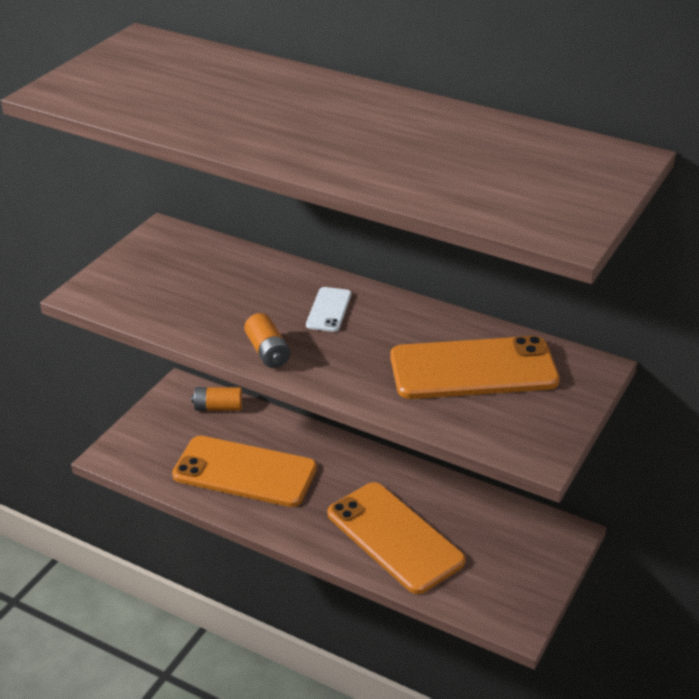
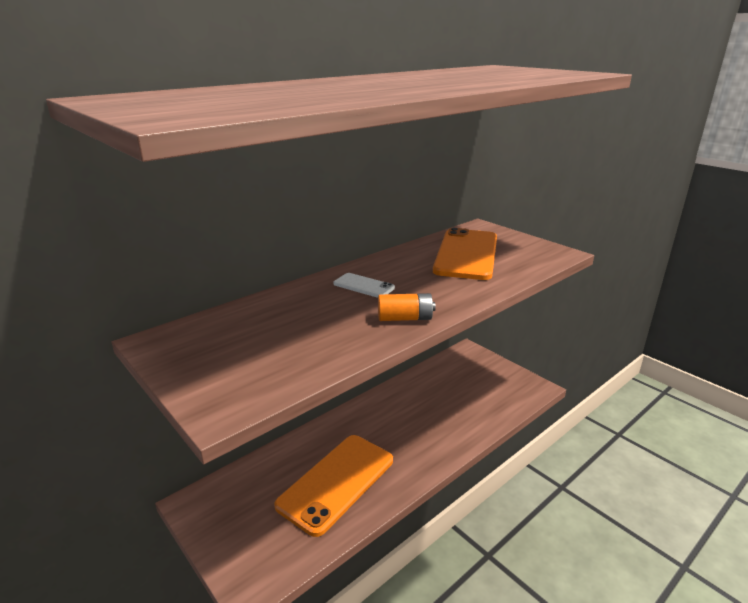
camera: 70 degrees left, 10 degrees down
(218, 407) = (241, 482): orange battery -> none
(394, 537) = (446, 417): orange phone -> none

